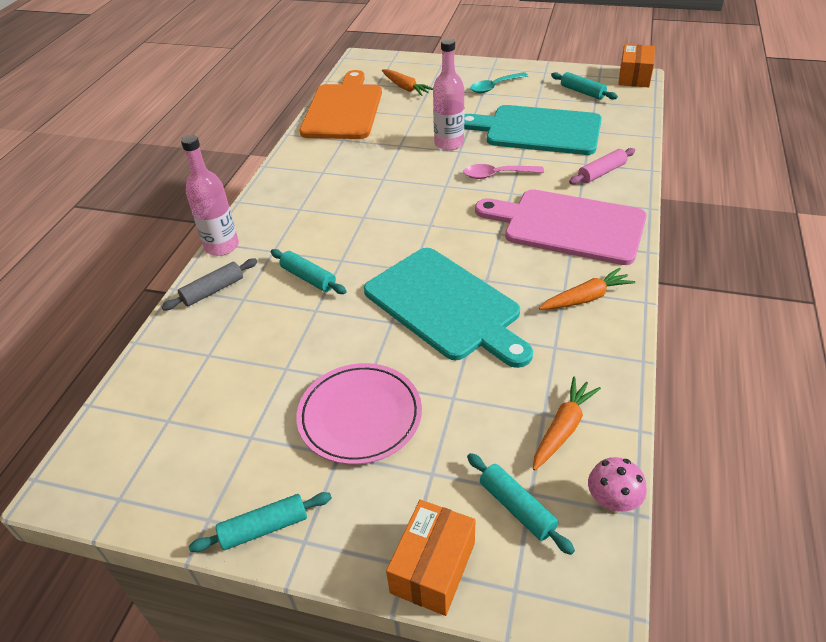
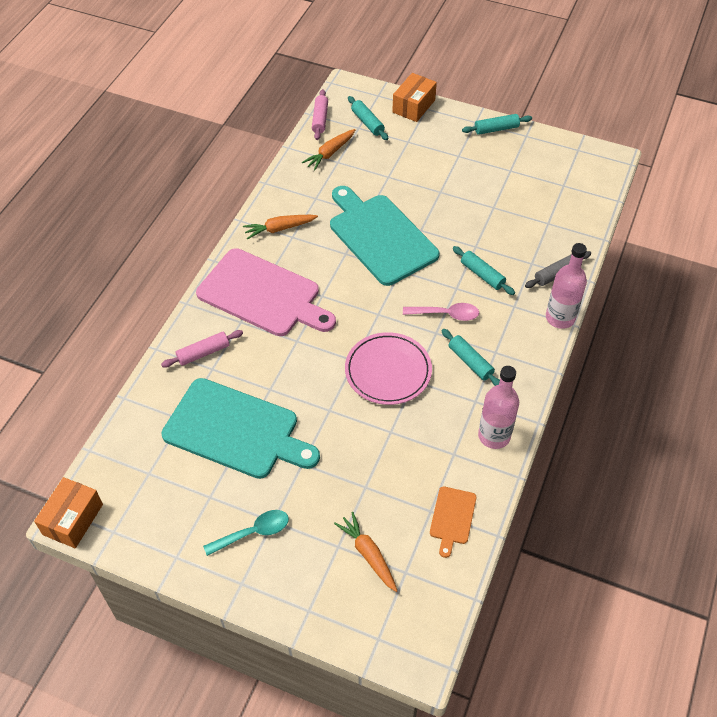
camera: 175 degrees left, 10 degrees up
(343, 109) = (452, 518): orange cutting board -> orange cutting board, size x0.45
(360, 416) = (445, 173): pink plate -> pink plate (388, 371)
(449, 143) = (337, 425): pink bottle -> pink bottle (494, 436)
(497, 175) = (302, 367): pink spoon -> pink spoon (446, 314)
(582, 92) = (153, 497): turquoise rolling pin -> turquoise rolling pin (470, 362)
(611, 503) = (320, 119): pink mushroom -> pink rolling pin

